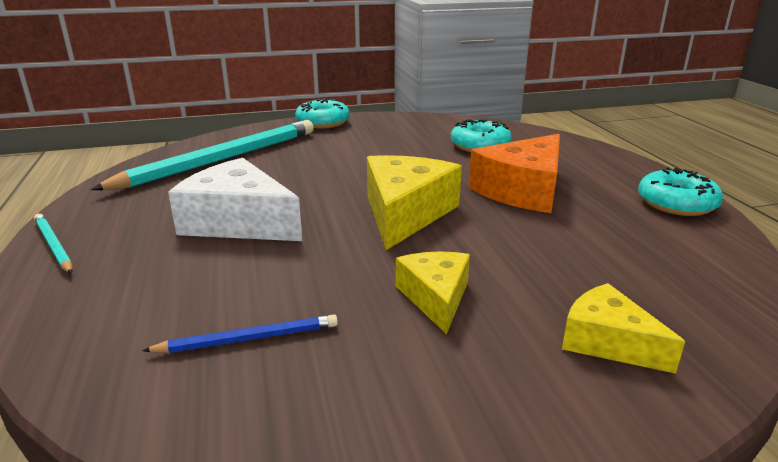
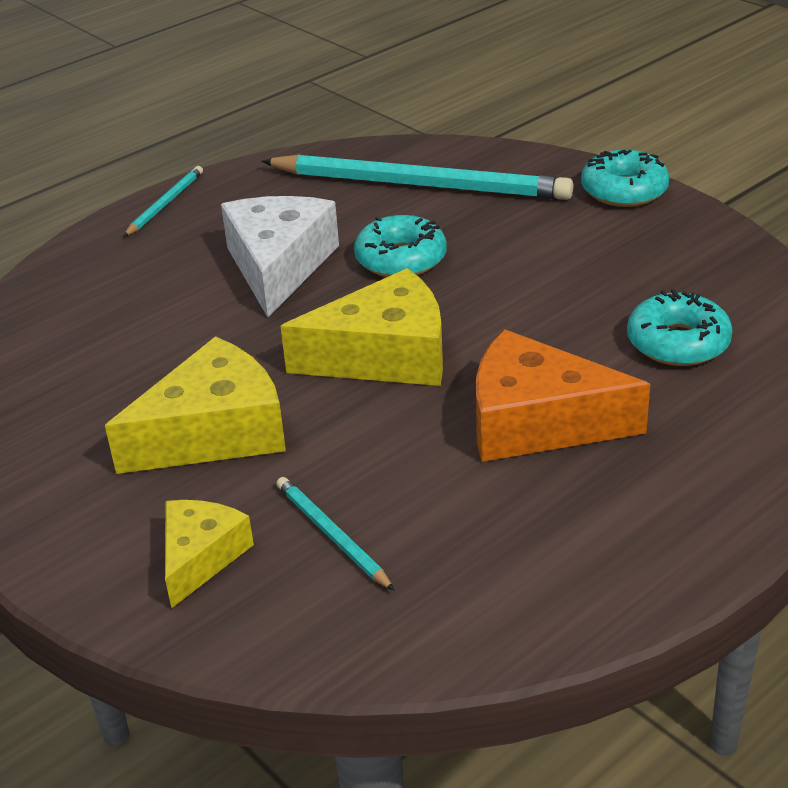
camera: 65 degrees right, 10 degrees up
(248, 339) = (92, 360): blue pencil -> none
(436, 297) = (214, 432): yellow cheese -> yellow cheese, size x1.68
(604, 278) = (332, 535): none -> turquoise pencil
(676, 203) = (620, 571): turquoise donut -> turquoise donut (401, 259)

